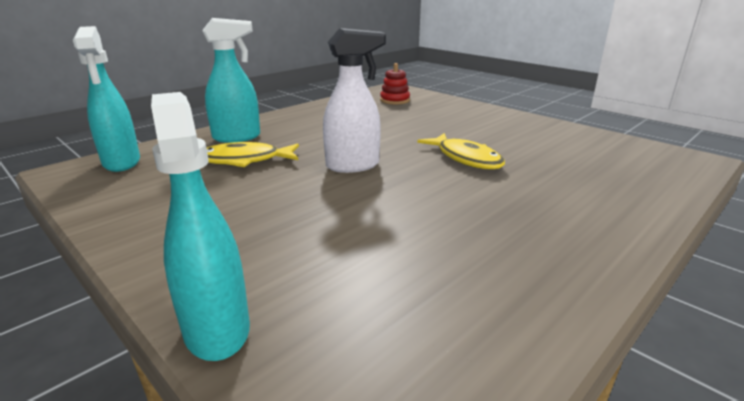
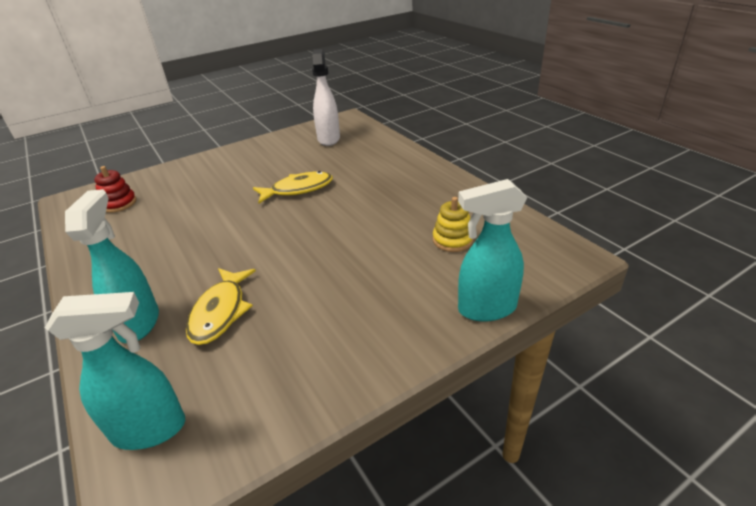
camera: 75 degrees left, 10 degrees up
(353, 165) = (278, 243): white spray bottle -> white spray bottle (328, 139)
(394, 284) = (452, 240): none -> yellow stacking toy

